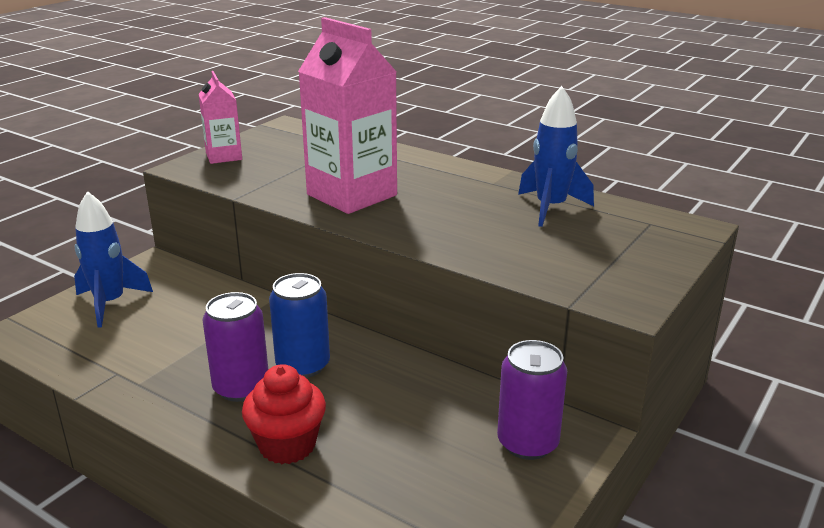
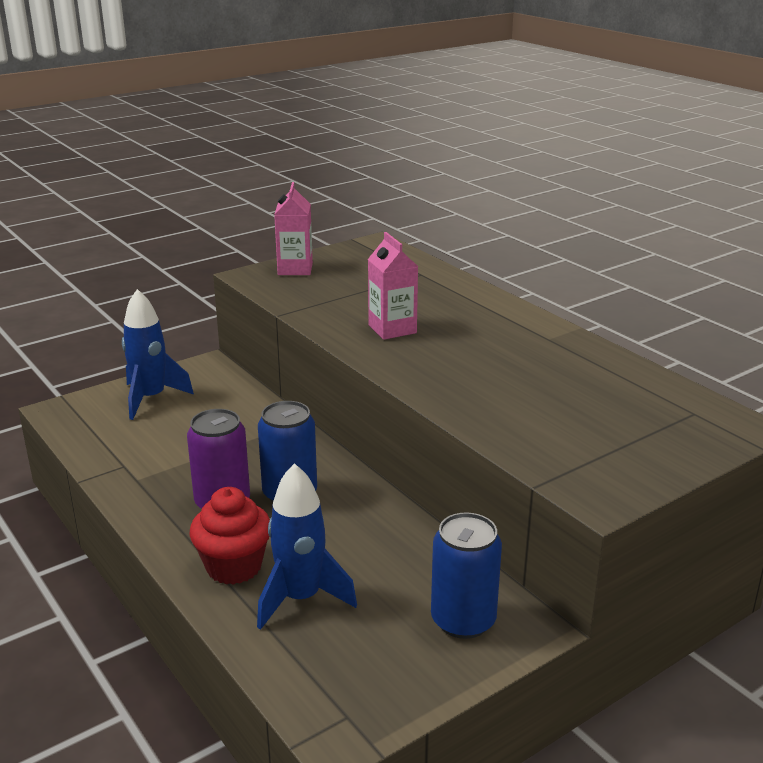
camera: 20 degrees right, 0 degrees up
(352, 195) = (392, 329): pink carton -> pink carton, size x0.54
(527, 443) = (463, 620): purple can -> blue can
(550, 208) = (591, 377): blue rocket -> blue rocket (301, 598)

